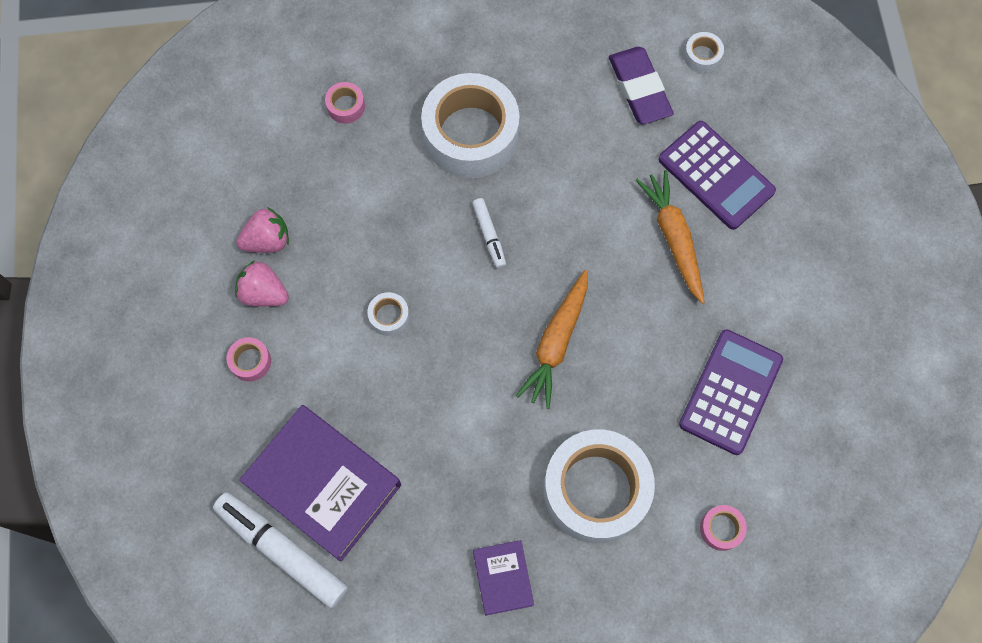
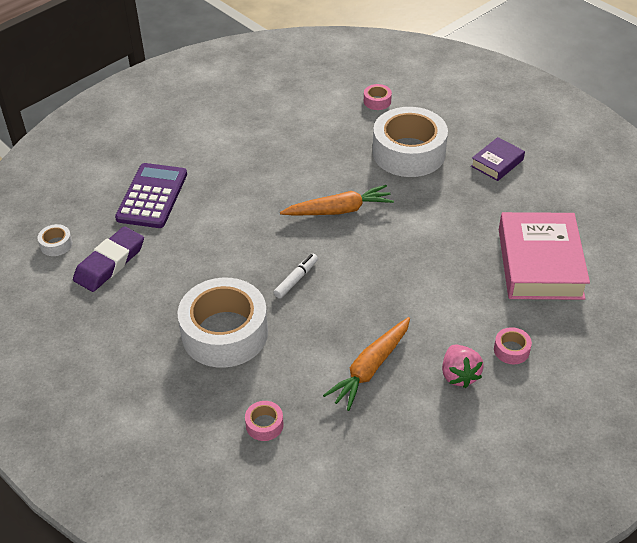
camera: 125 degrees left, 25 degrees down
(267, 241) = (419, 400): pink strawberry -> none
(282, 550) = (596, 259): white marker -> none
(324, 484) = (540, 263): purple book -> pink book
(389, 316) = (404, 297): white tape -> none
(673, 238) = (216, 194): orange carrot -> orange carrot (370, 368)
(730, 392) = (296, 130): purple calculator -> none

